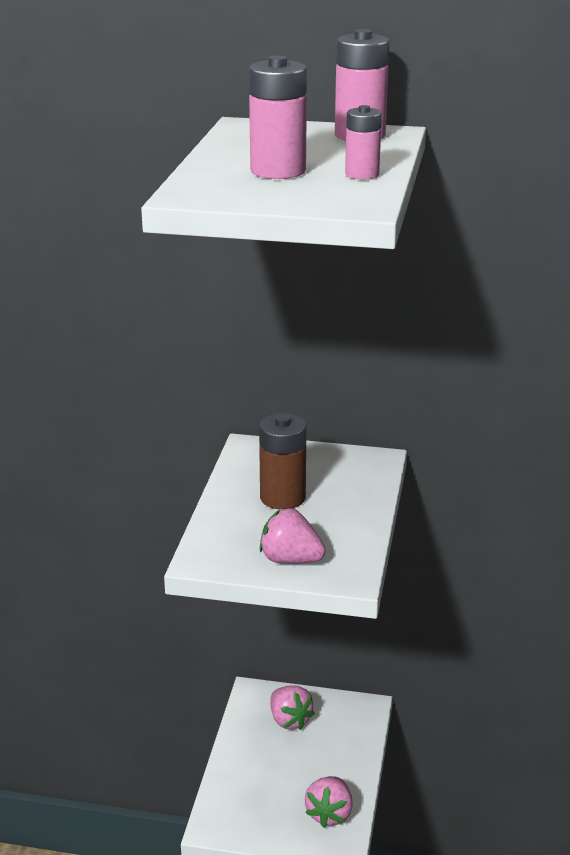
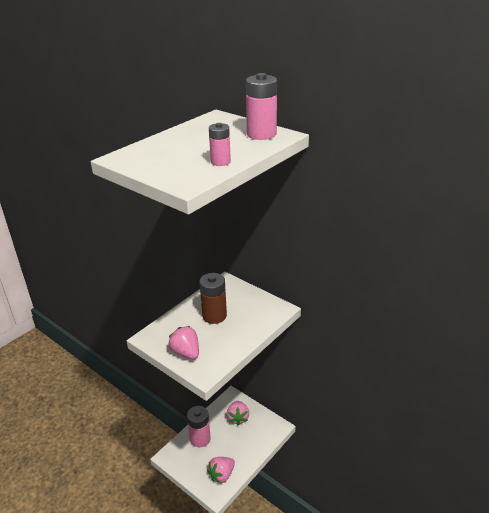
camera: 30 degrees right, 5 degrees up
(278, 171) = (183, 151): pink battery -> pink battery (200, 439)

